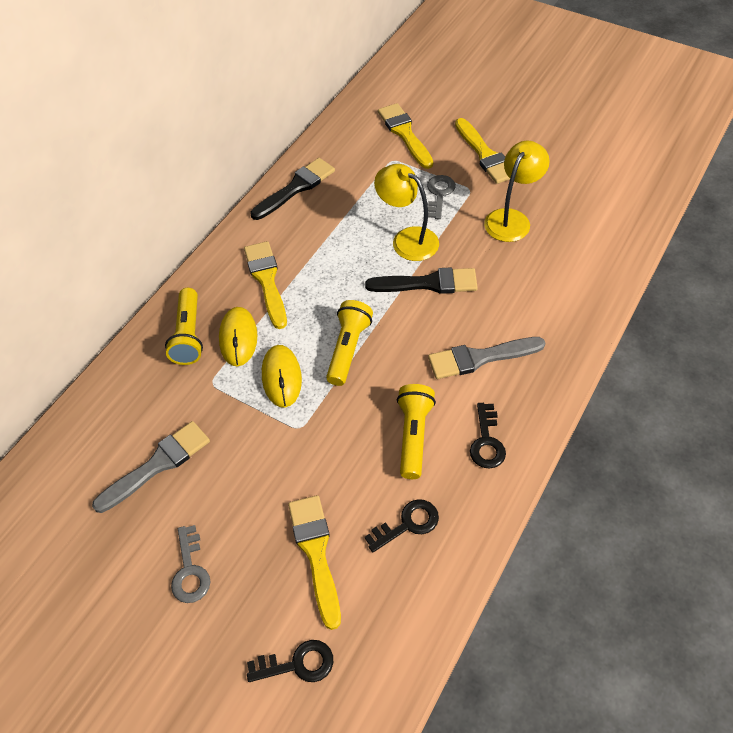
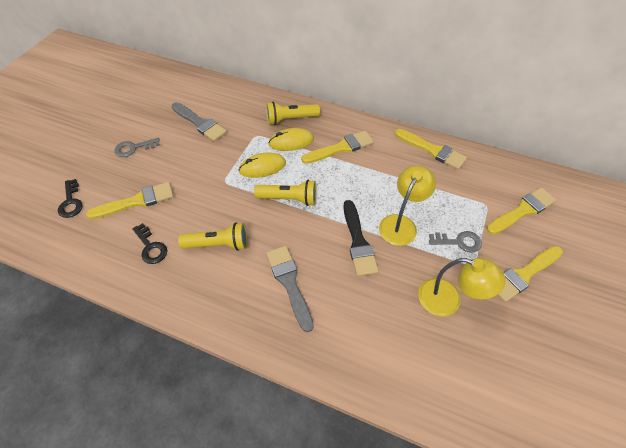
camera: 80 degrees right, 0 degrees up
(296, 188) = (432, 150): black brush -> yellow brush
(486, 442) = (213, 291): black key -> none

